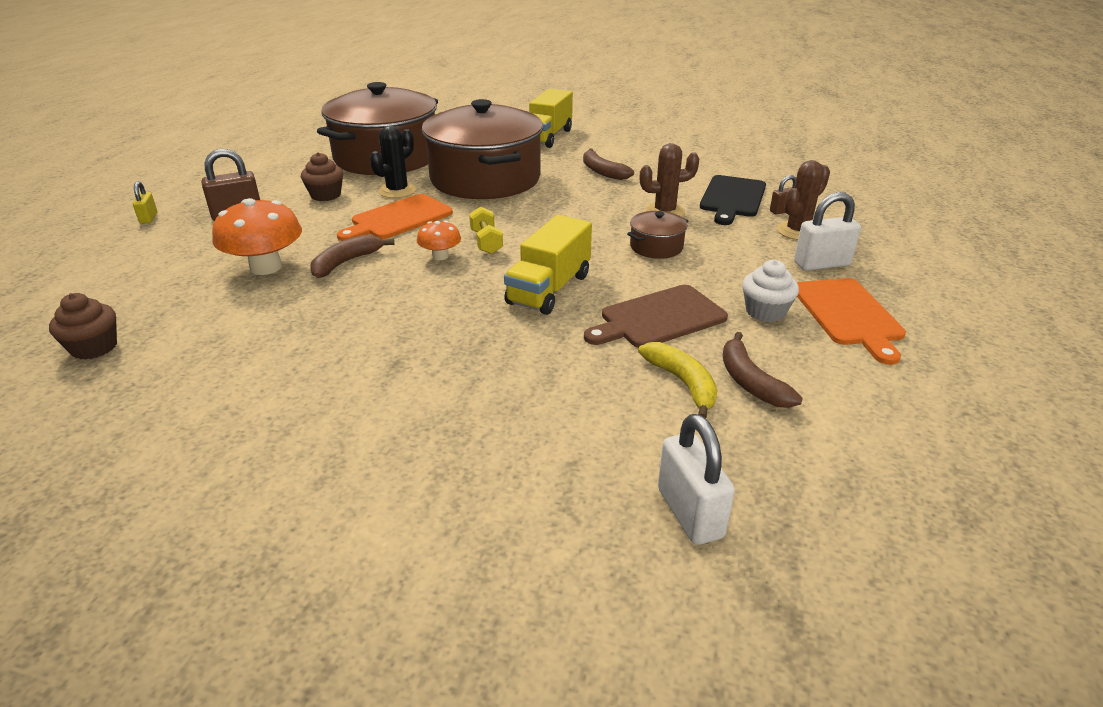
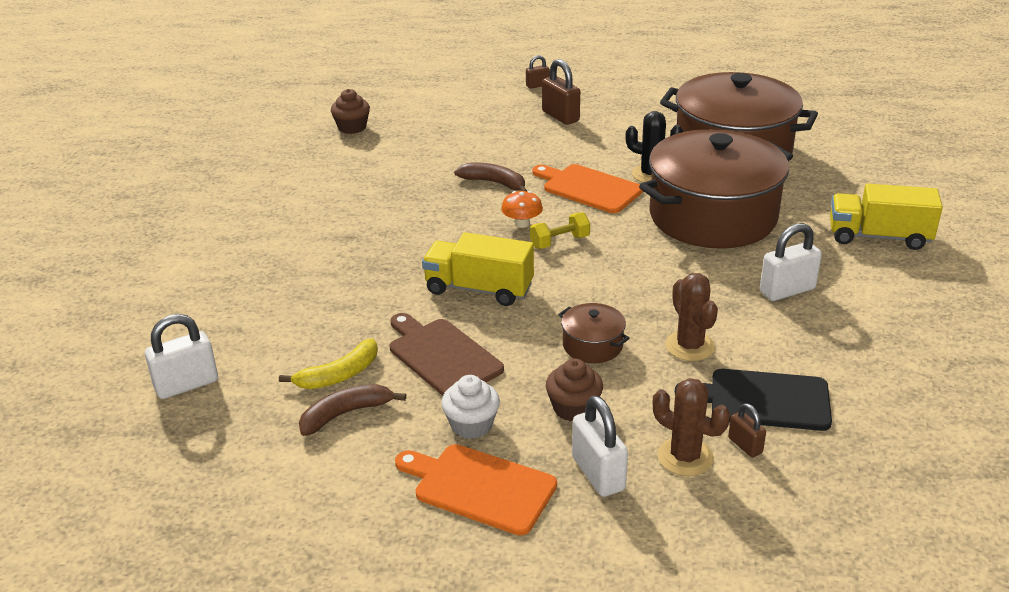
camera: 80 degrees right, 0 degrees up
(148, 218) = (537, 85): yellow padlock -> brown padlock
(266, 267) = (474, 152): orange mushroom -> none
(326, 195) = (621, 143): brown cupcake -> brown cupcake (573, 408)
(602, 171) = (787, 290): brown banana -> white padlock
(848, 315) = (479, 487): orange cutting board -> orange cutting board turned 45 degrees clockwise

